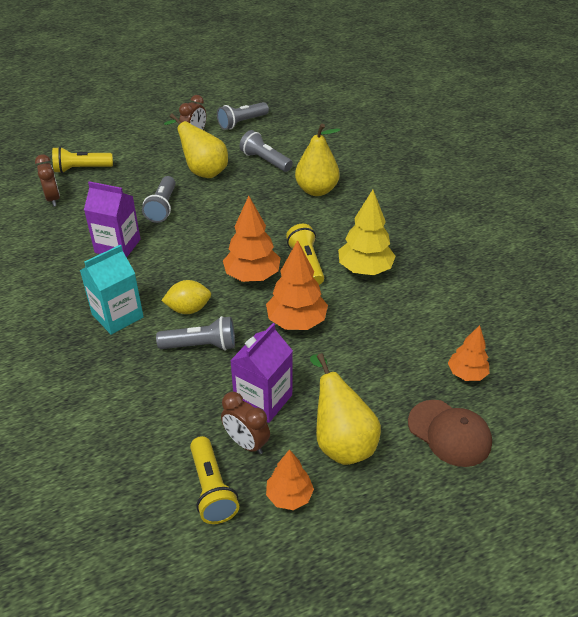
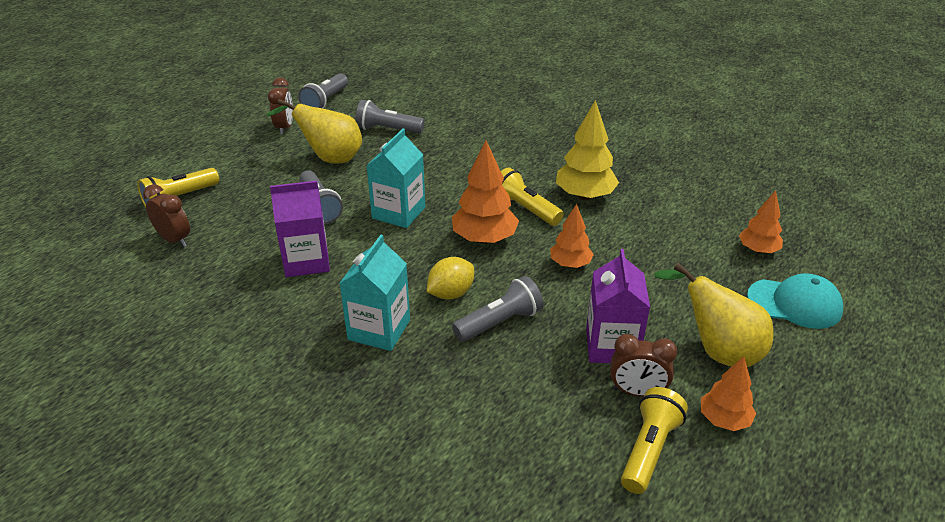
camera: 30 degrees left, 5 degrees down
(211, 232) = (398, 213): none -> turquoise carton
(212, 489) = (649, 449): yellow flashlight -> yellow flashlight turned 105 degrees counterclockwise
(296, 322) = (570, 264): orange tree -> orange tree, size x0.62
(316, 190) = (467, 141): yellow pear -> none
(449, 433) = (794, 303): brown cap -> turquoise cap

